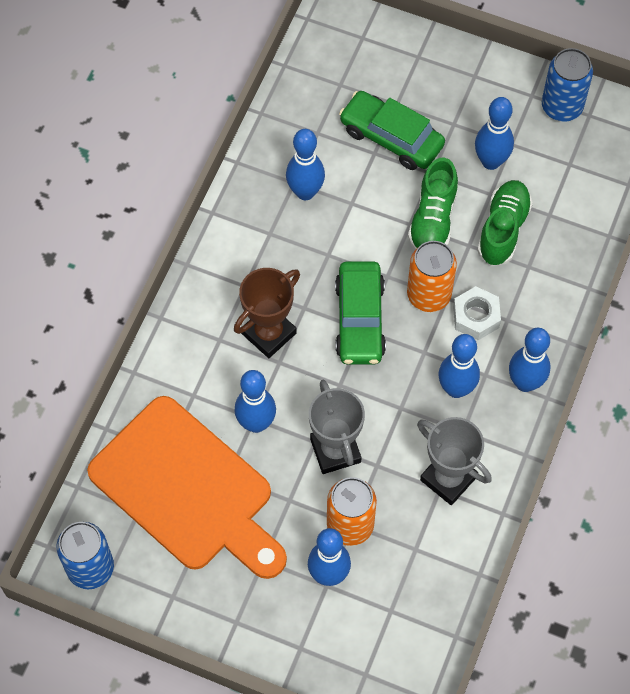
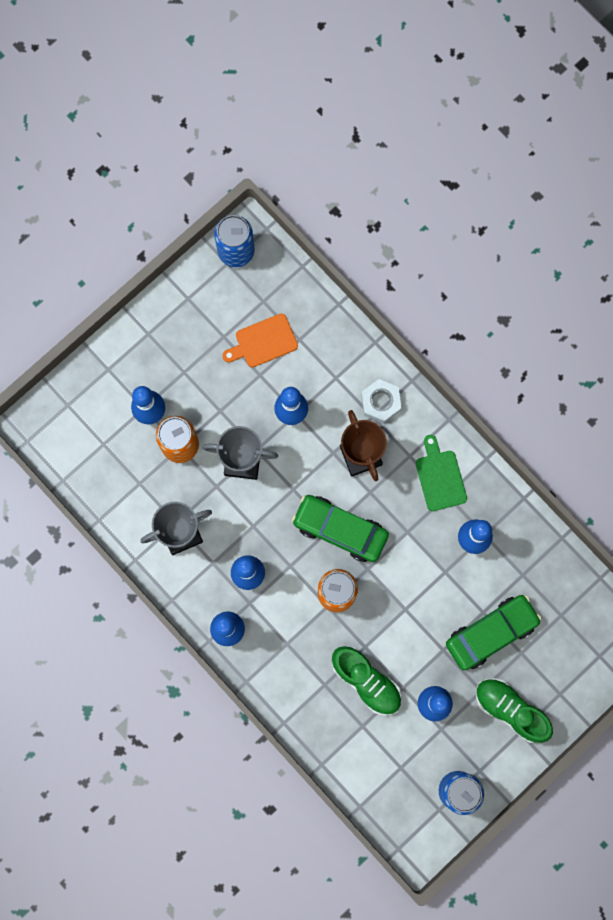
camera: 115 degrees right, 15 degrees up
(187, 489) = (263, 342): orange cutting board -> orange cutting board, size x0.43
(254, 247) = (440, 477): none -> green cutting board
(433, 220) = (400, 629): green shoe -> green shoe (510, 710)
(476, 317) = (301, 620): white nut -> white nut (380, 402)

